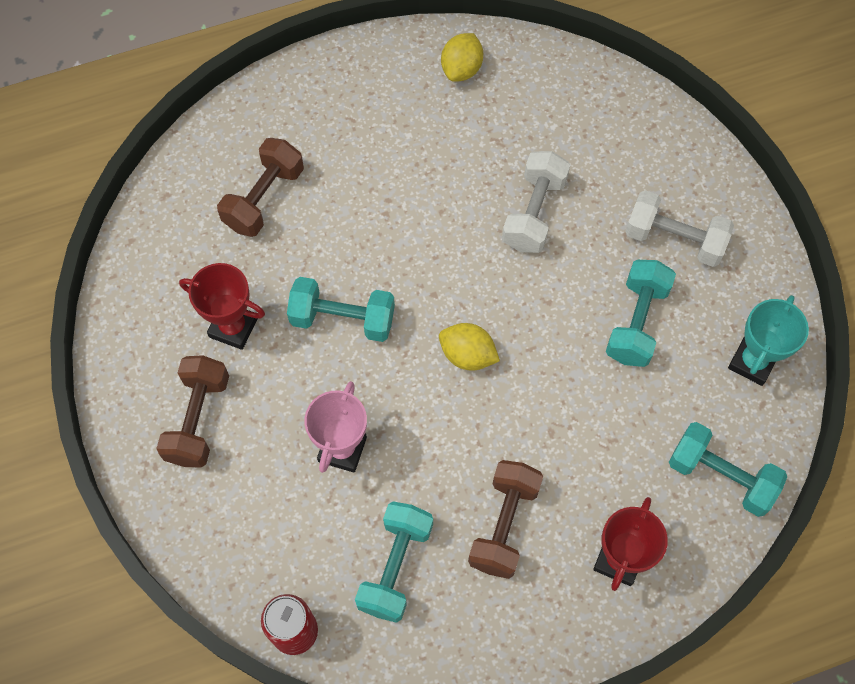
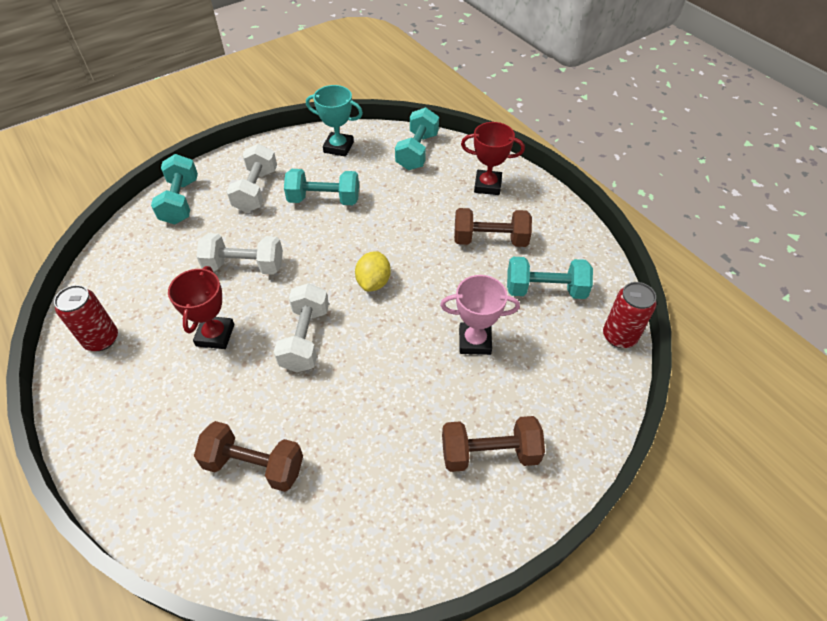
camera: 105 degrees left, 15 degrees down
(233, 327) = (395, 451): red trophy -> red trophy (215, 335)
(343, 319) = (365, 368): turquoise dumbbell -> turquoise dumbbell (180, 201)
(403, 264) = (305, 338): none -> white dumbbell
(461, 69) = (101, 339): yellow lemon -> red can

